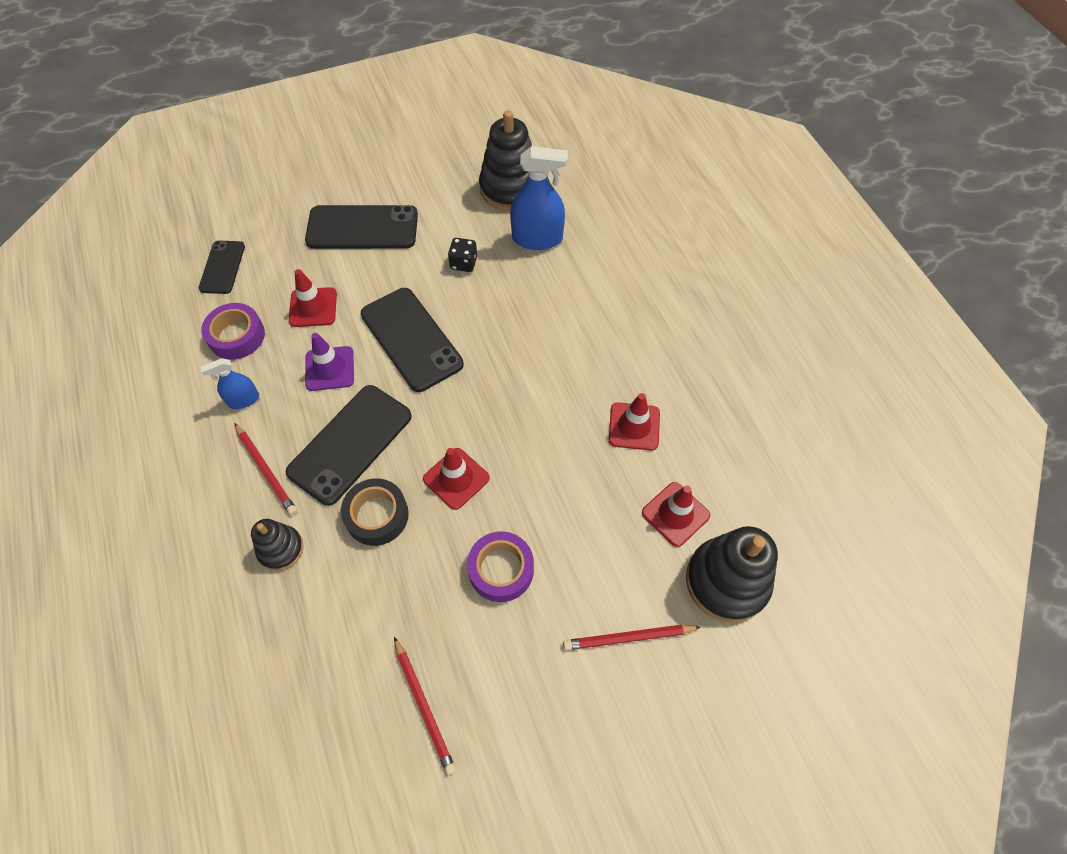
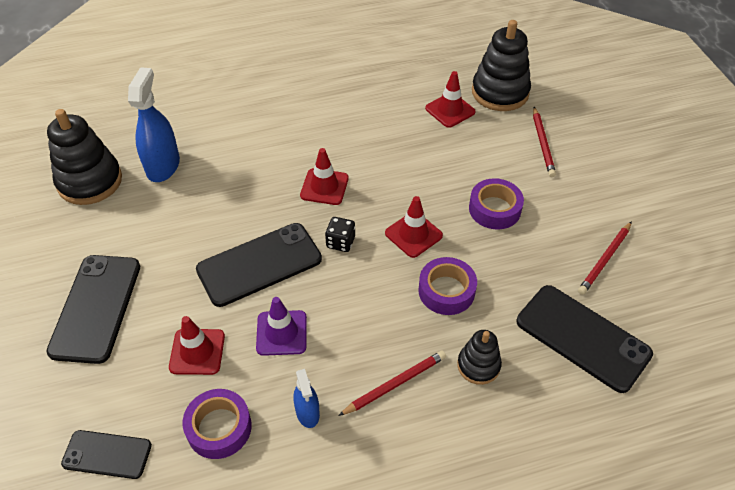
camera: 85 degrees left, 10 degrees down
(350, 444) = (372, 313): black phone -> black phone (582, 338)
(377, 515) = (446, 291): black tape -> purple tape
(424, 706) = (604, 259): red pencil -> red pencil turned 150 degrees clockwise
(463, 263) = (175, 221): black dice -> black dice (340, 242)
(634, 426) = (375, 123): red traffic cone -> red traffic cone (324, 187)

